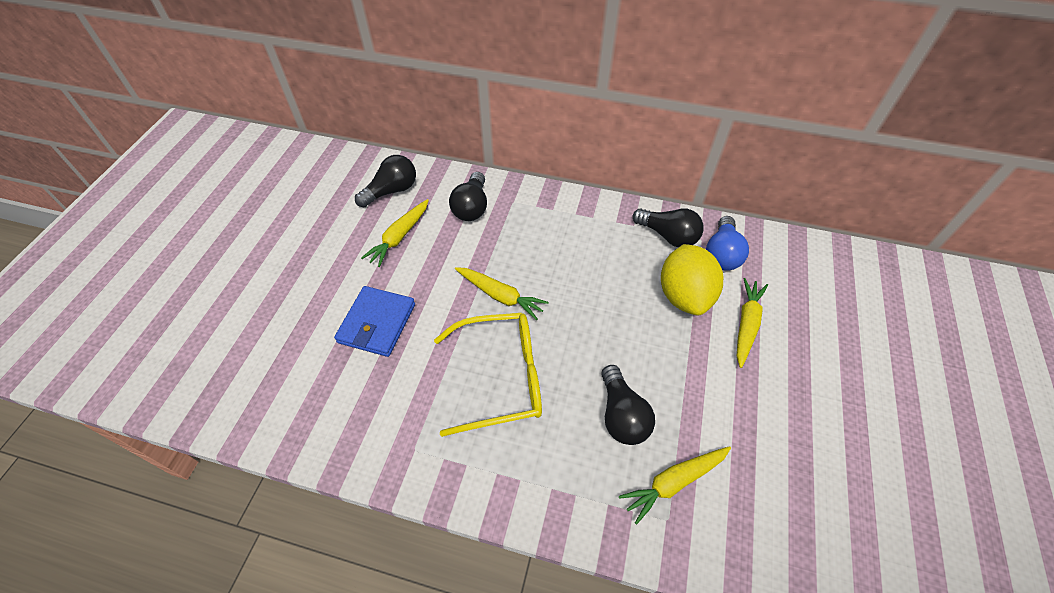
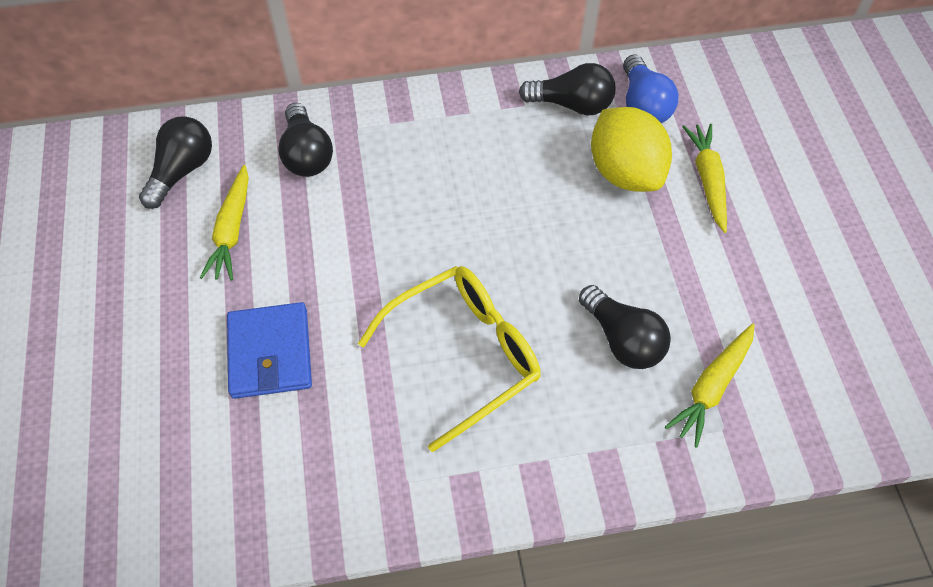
camera: 25 degrees left, 5 degrees up
(500, 296) = (409, 256): yellow carrot -> none

